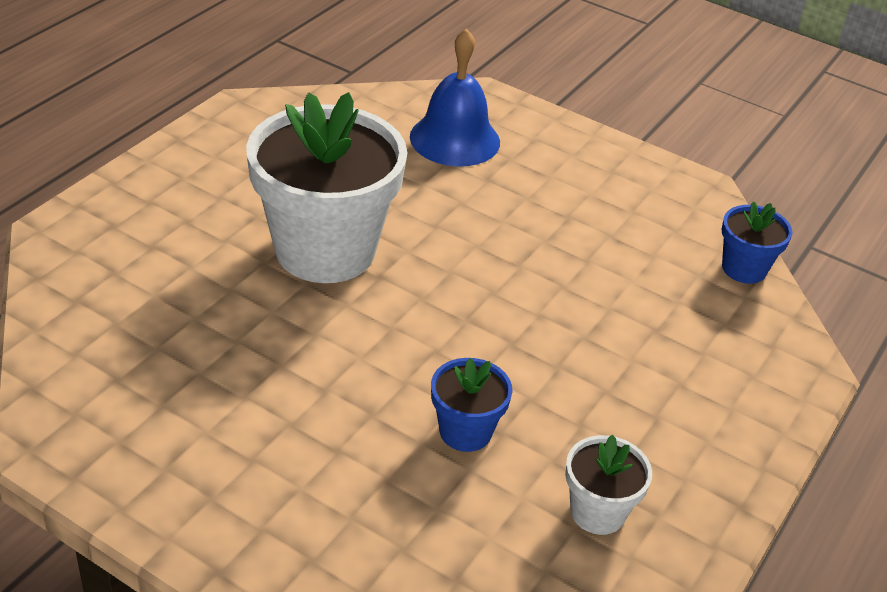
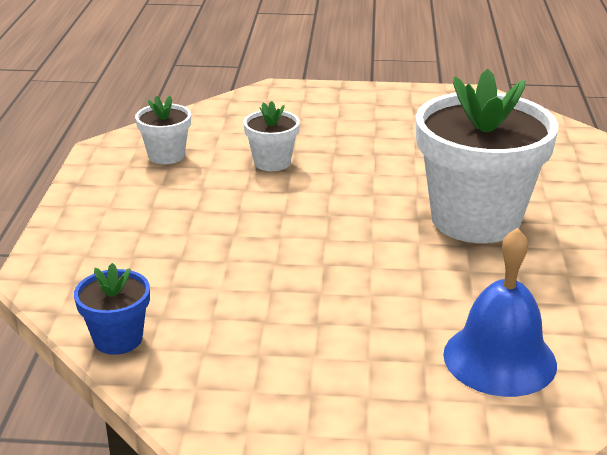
camera: 155 degrees right, 10 degrees down
(465, 431) = (272, 162): blue flower pot -> white flower pot

